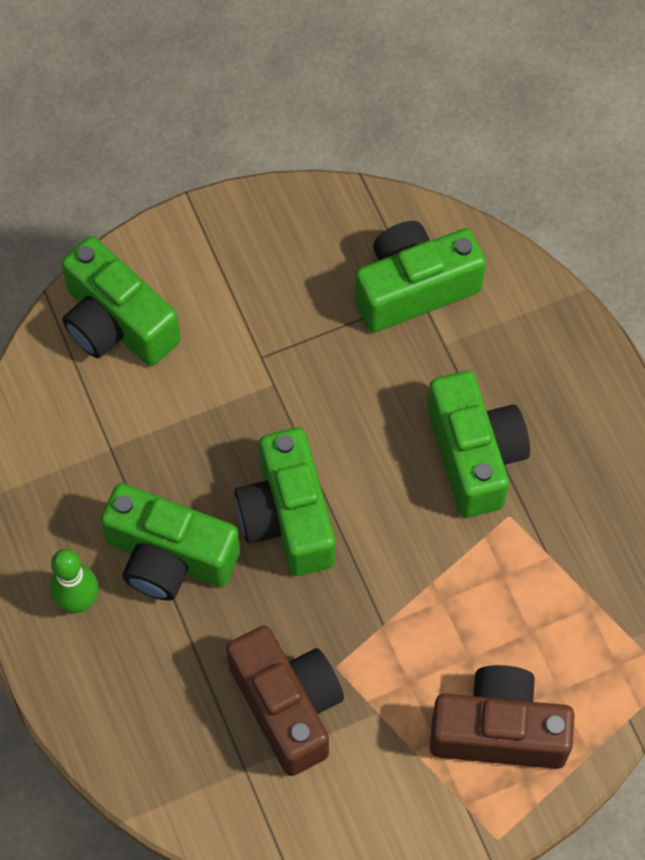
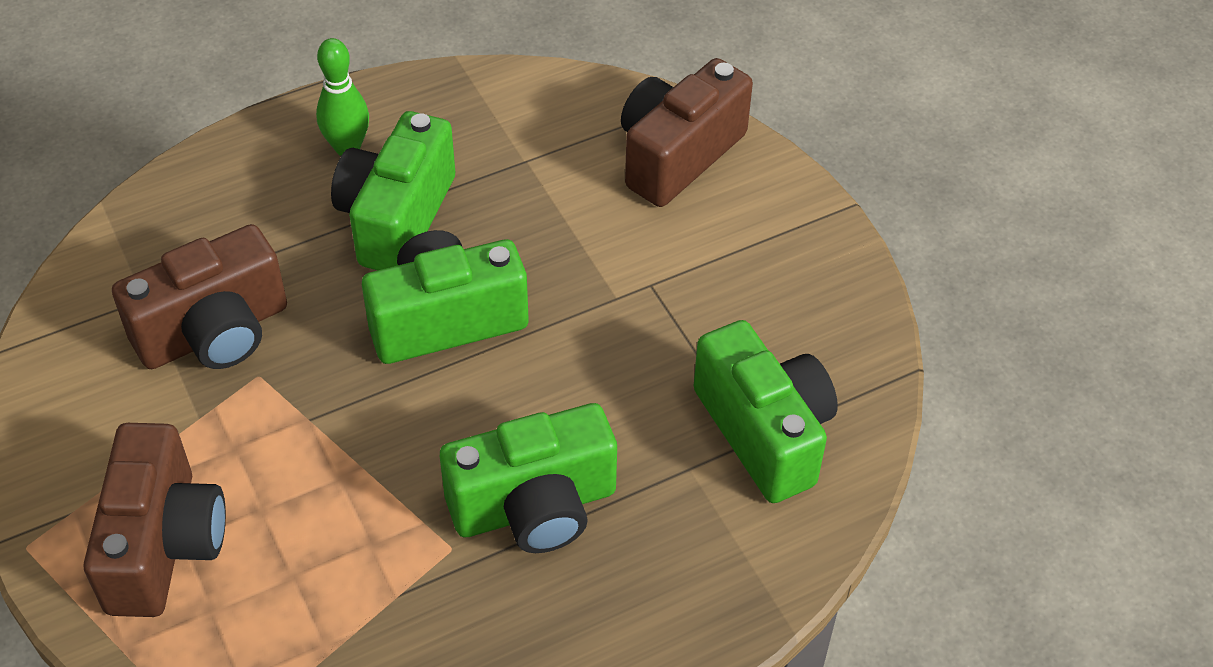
camera: 85 degrees right, 15 degrees down
(117, 323) = (677, 155): green camera -> brown camera

